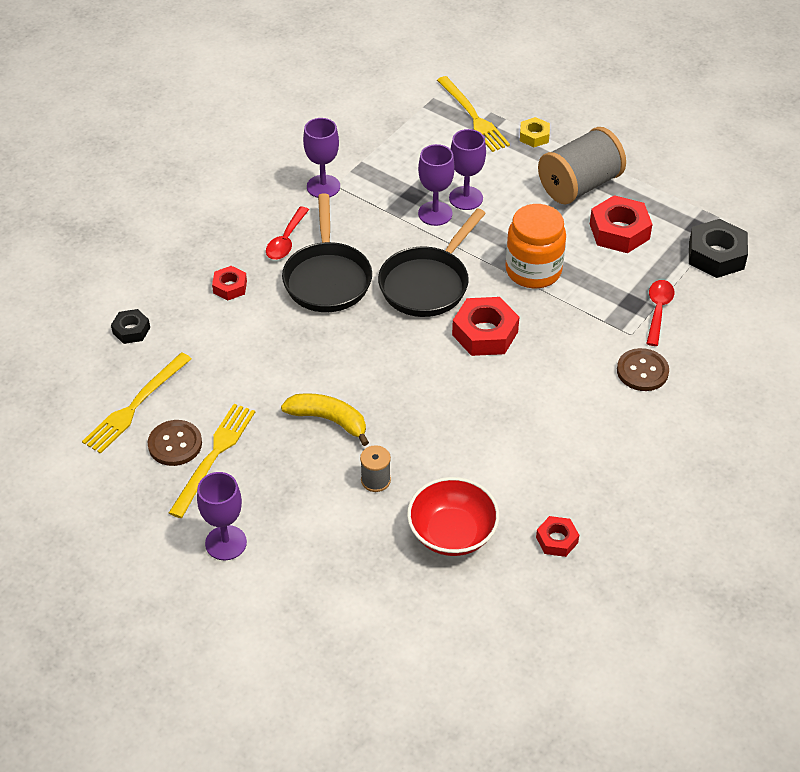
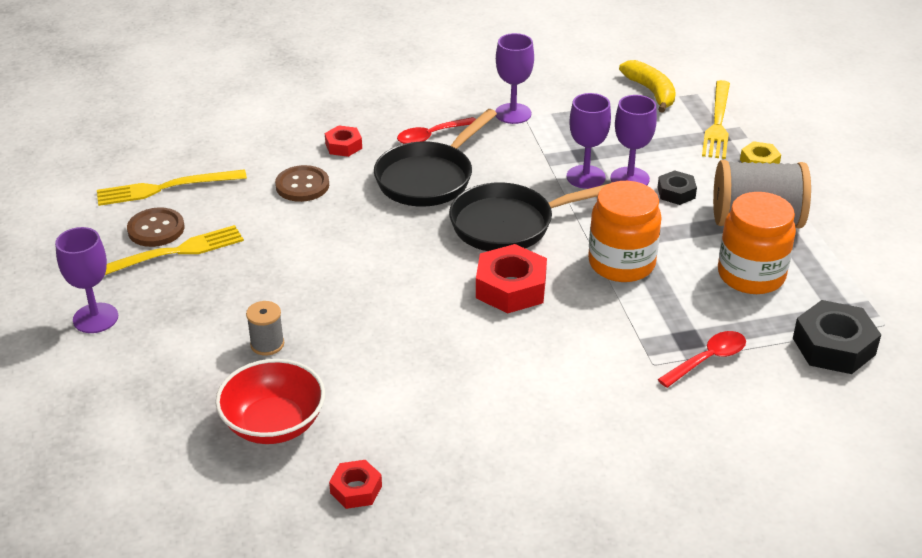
camera: 40 degrees right, 10 degrees down
(131, 330) = (232, 138): black nut -> black nut (676, 193)
(329, 420) = (291, 278): yellow banana -> yellow banana (651, 92)
(619, 231) = (751, 275): red nut -> orange jar
(642, 371) = (625, 401): brown button -> brown button (302, 185)

